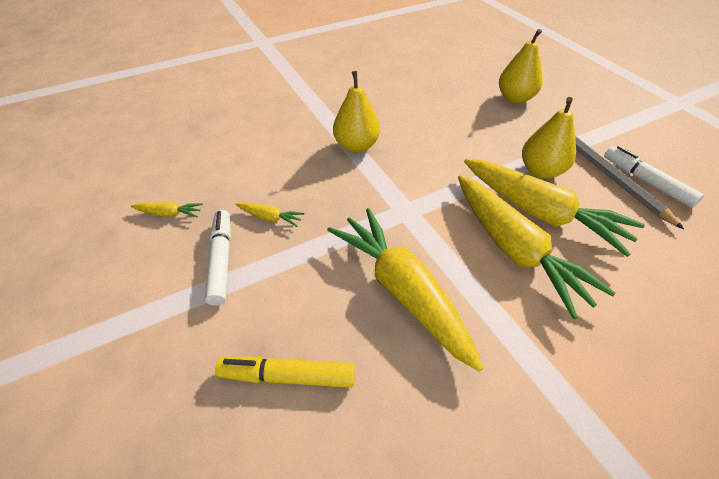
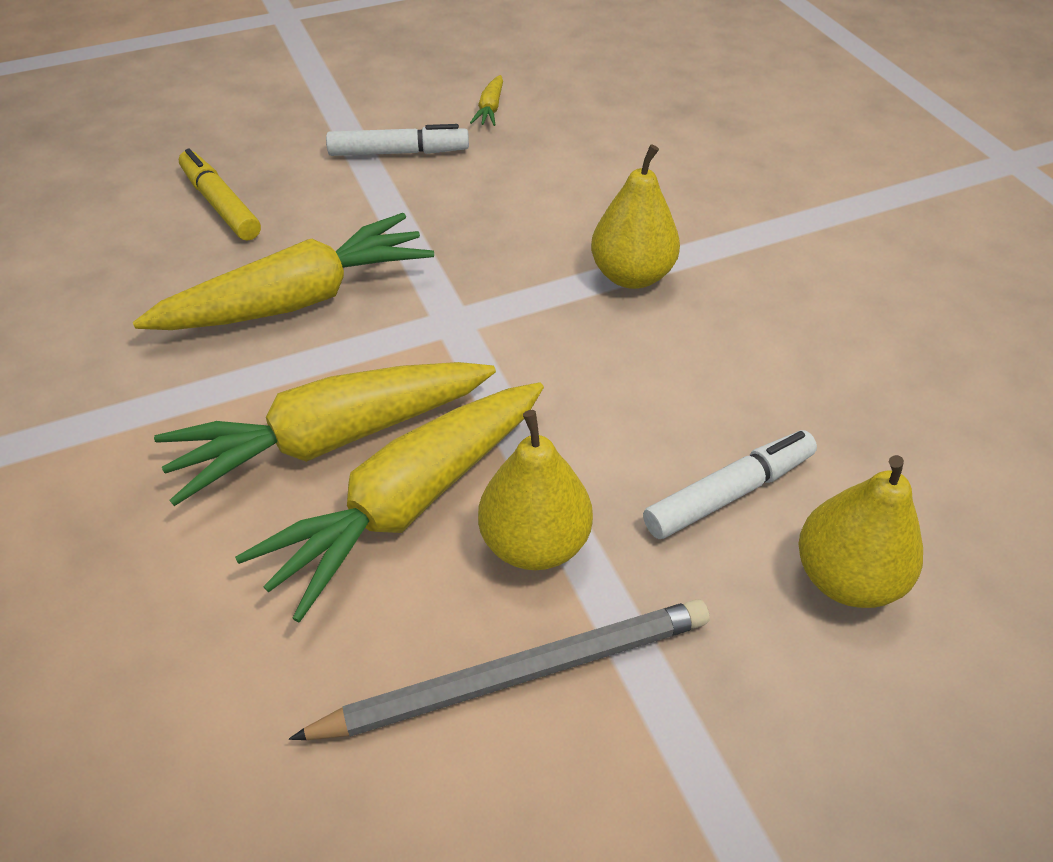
camera: 95 degrees right, 0 degrees up
(270, 218) = (465, 187): yellow carrot -> none
(287, 376) = (221, 205): yellow marker -> yellow marker turned 45 degrees counterclockwise
(646, 182) = (469, 760): white marker -> white marker (729, 493)

